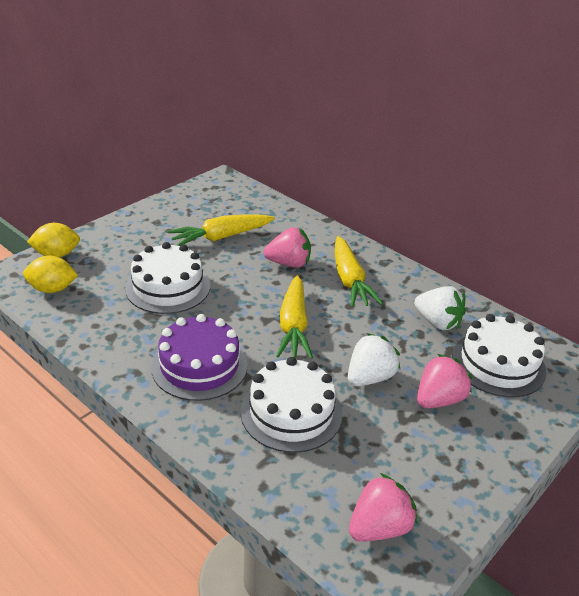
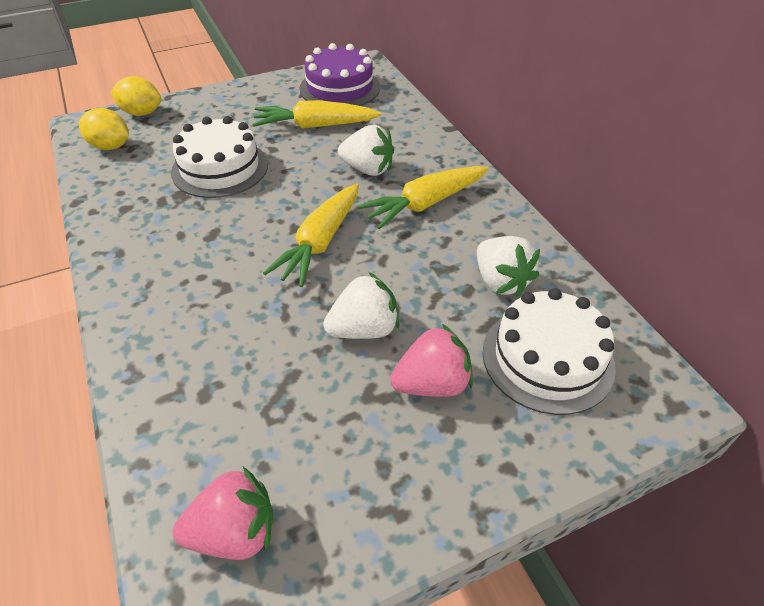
camera: 25 degrees right, 10 degrees up
(199, 365) = (185, 262): purple cake -> purple cake (340, 88)
(288, 263) = (367, 169): pink strawberry -> white strawberry
(291, 412) = (241, 345): white cake -> none
(349, 280) = (425, 204): yellow carrot -> yellow carrot turned 45 degrees clockwise

